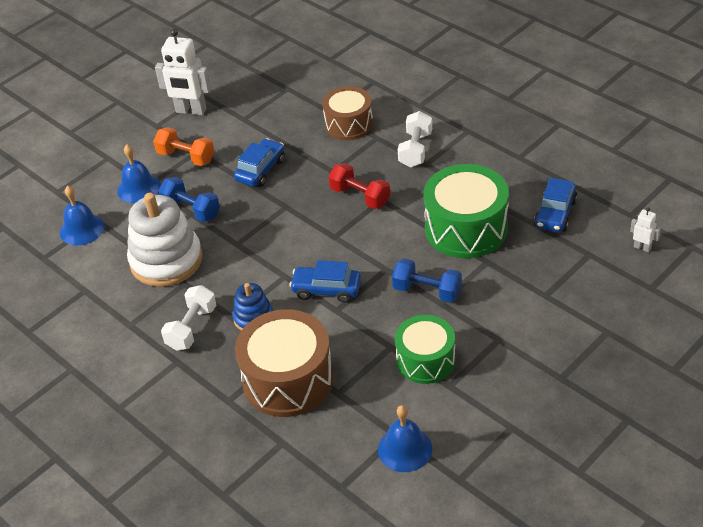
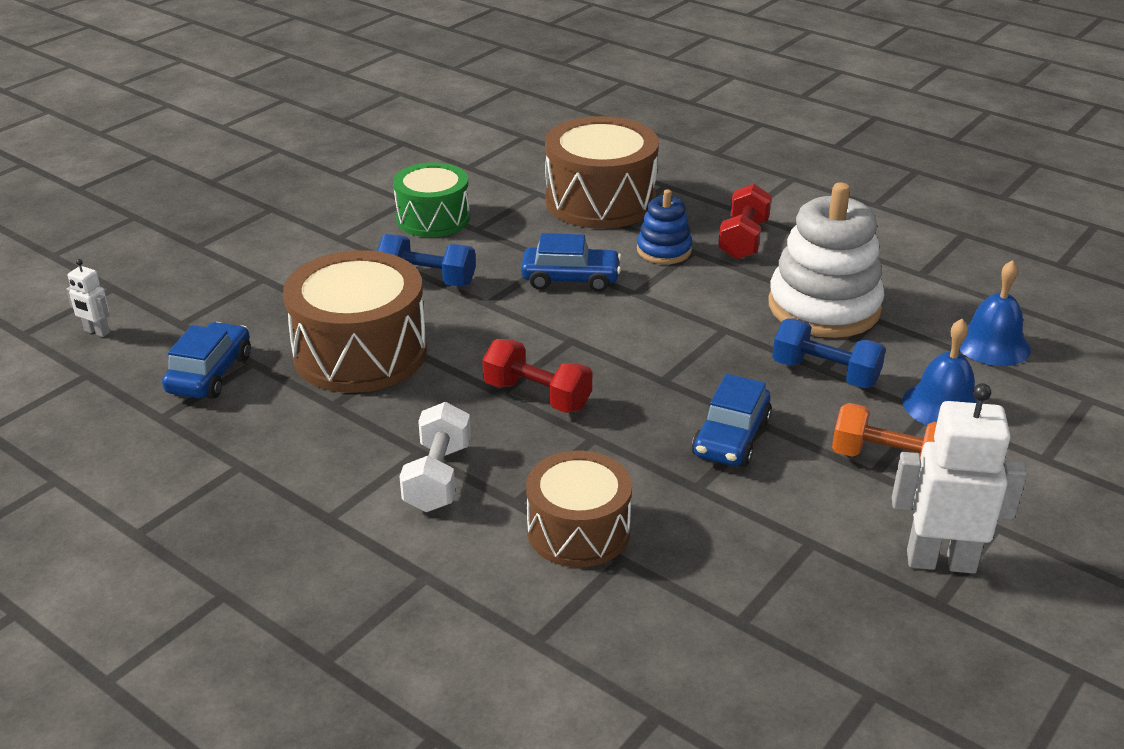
camera: 170 degrees right, 10 degrees down
(192, 328) = (743, 240): white dumbbell -> red dumbbell
(405, 449) = (459, 158): blue bell -> none
(466, 228) = (360, 353): green drum -> brown drum

